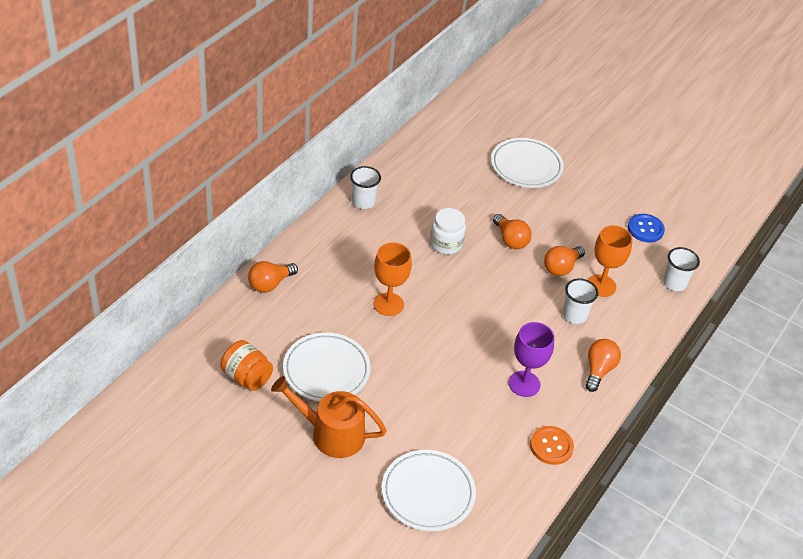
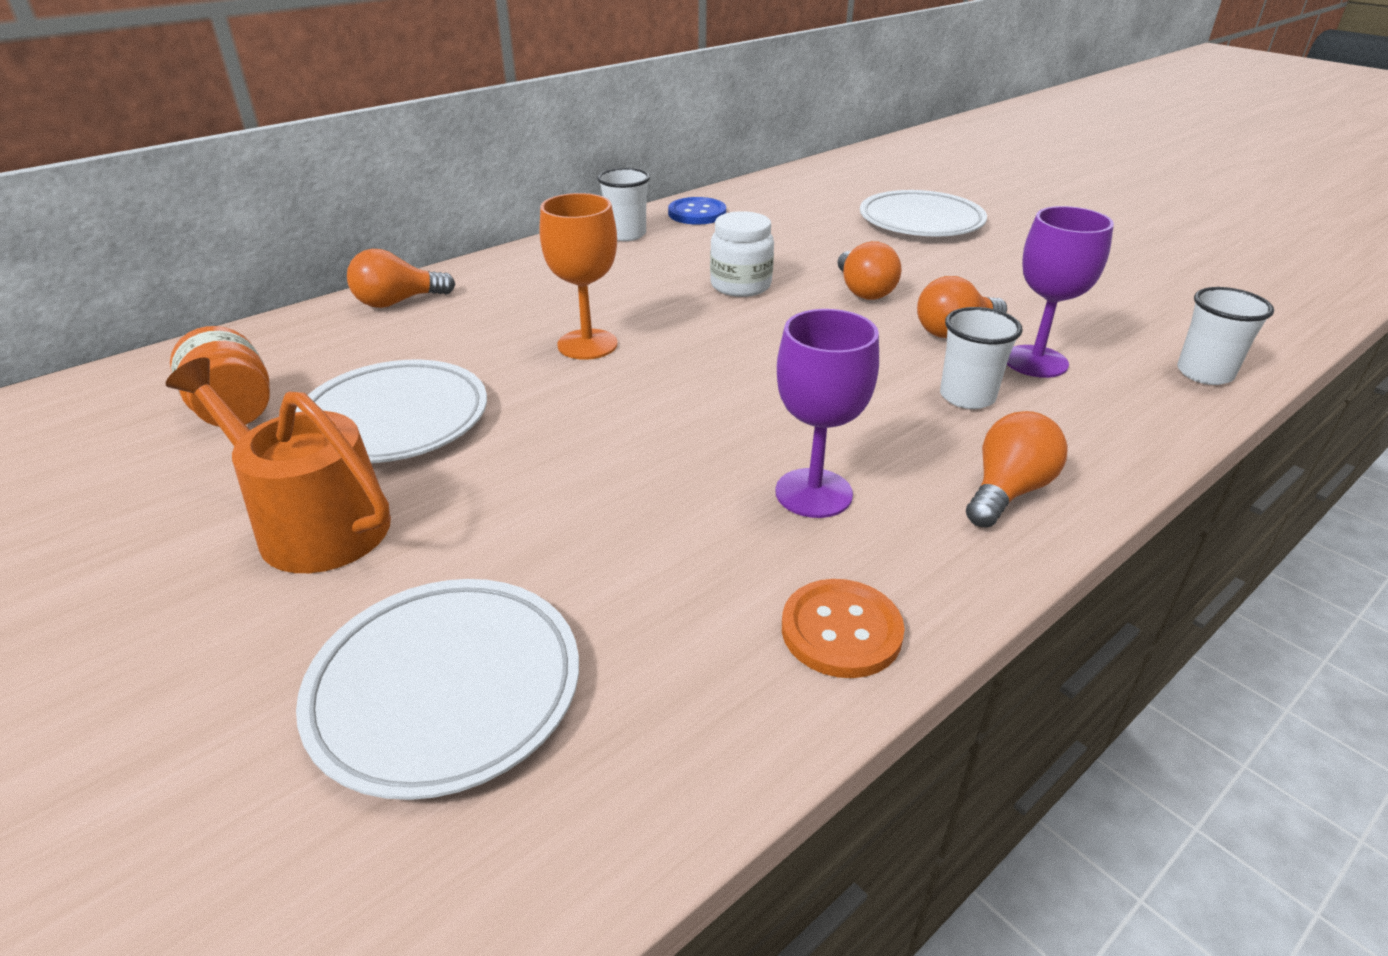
camera: 20 degrees right, 10 degrees down
(601, 286) = (1035, 361): orange goblet -> purple goblet
(645, 229) = (1138, 300): blue button -> blue button (697, 213)

